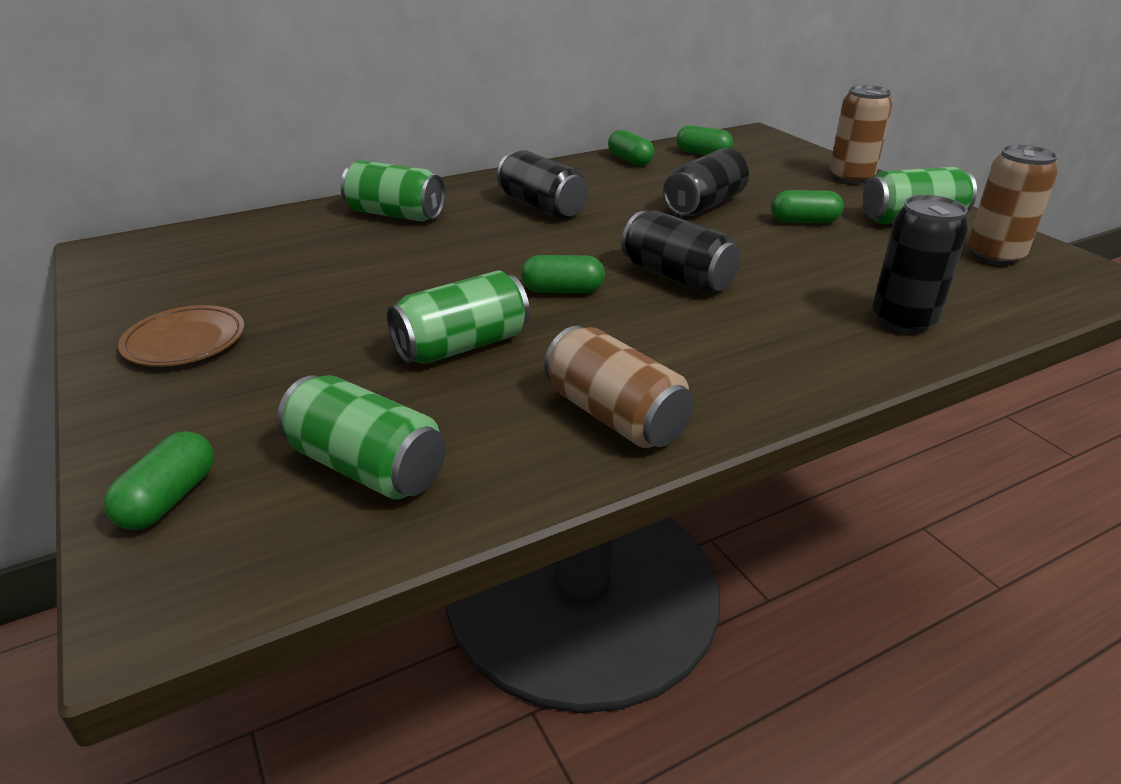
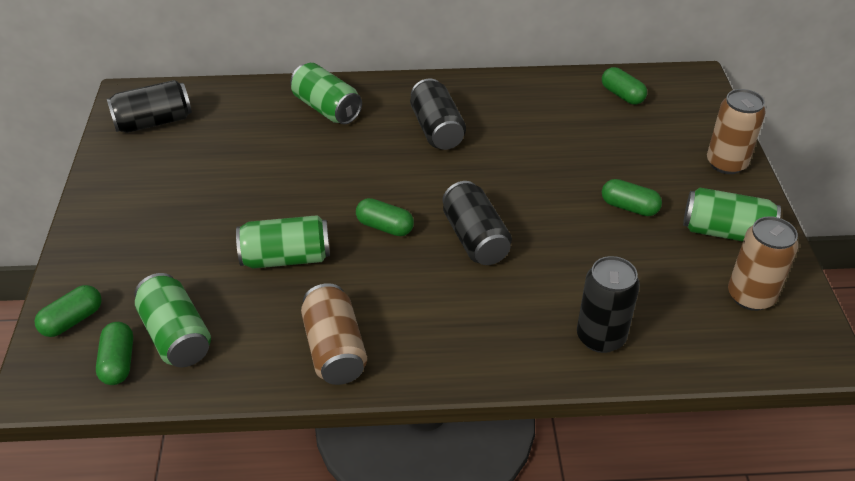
camera: 25 degrees right, 10 degrees up
(185, 342) = (133, 200): brown plate -> none
(630, 160) = (551, 88): green capsule -> green capsule (118, 362)
(704, 205) = (565, 163): black can -> black can (154, 122)

